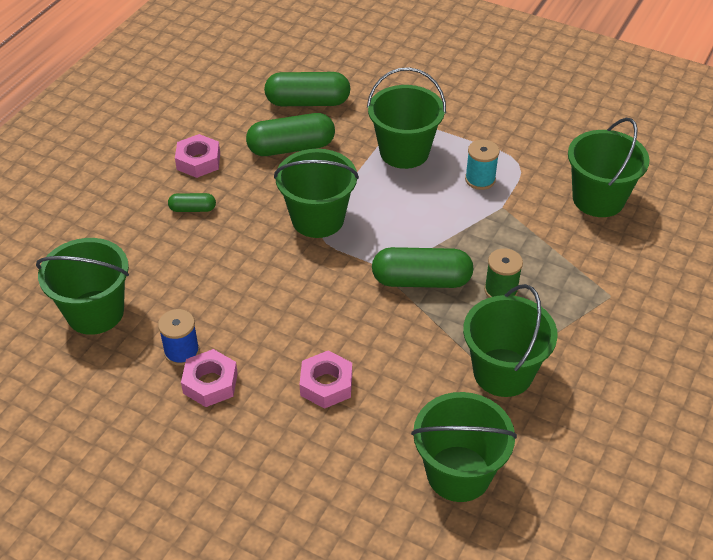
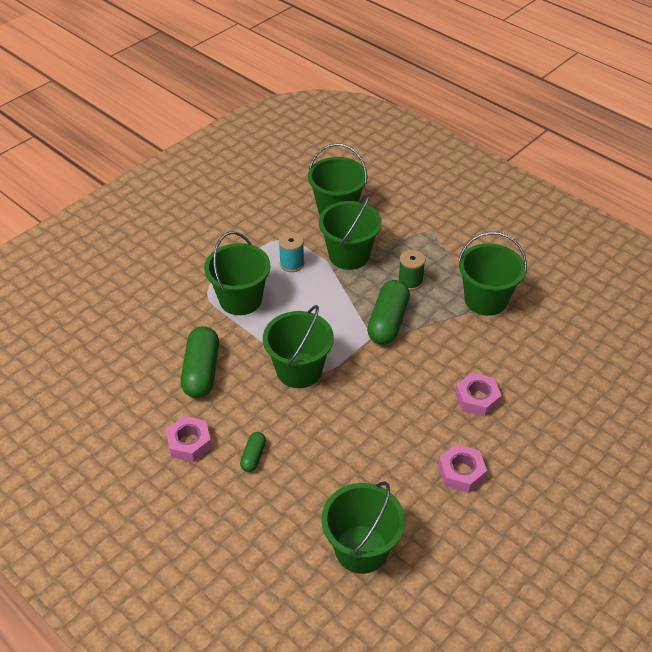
camera: 75 degrees left, 0 degrees up
(182, 352) = (423, 487): blue spool -> none
(308, 102) = (144, 348): green capsule -> none
(458, 473) = (566, 343): green bucket -> green bucket (349, 255)

